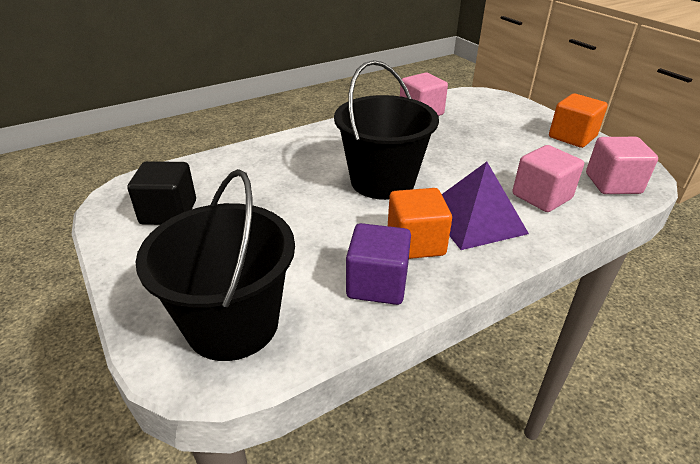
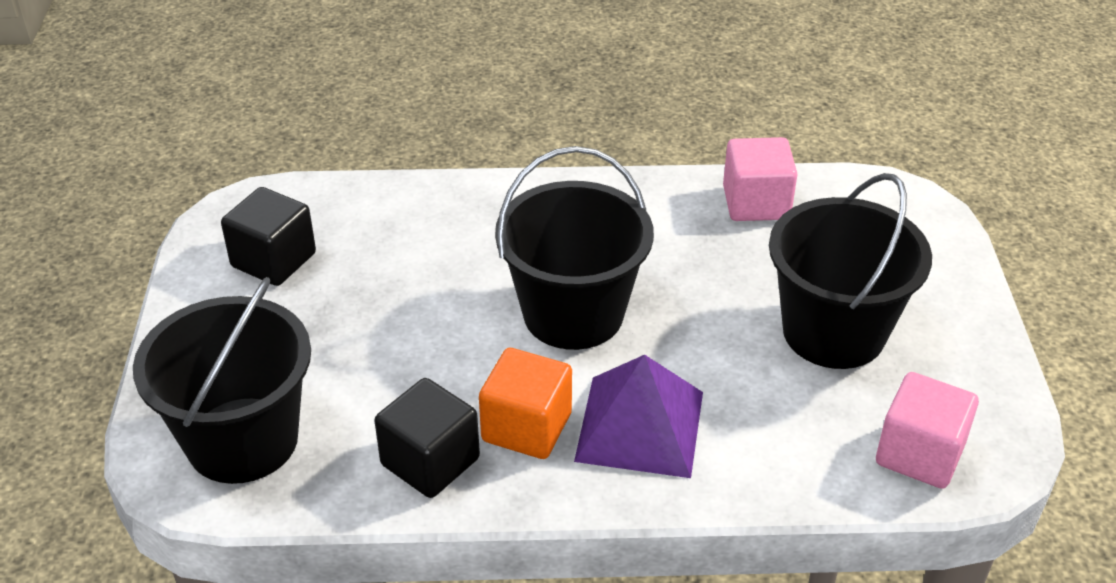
camera: 30 degrees right, 5 degrees up
(377, 284) = (430, 461): purple cube -> black cube
(515, 149) = (833, 332): none -> black bucket
(541, 197) = (777, 430): pink cube -> none
(572, 137) = (962, 344): orange cube -> none

